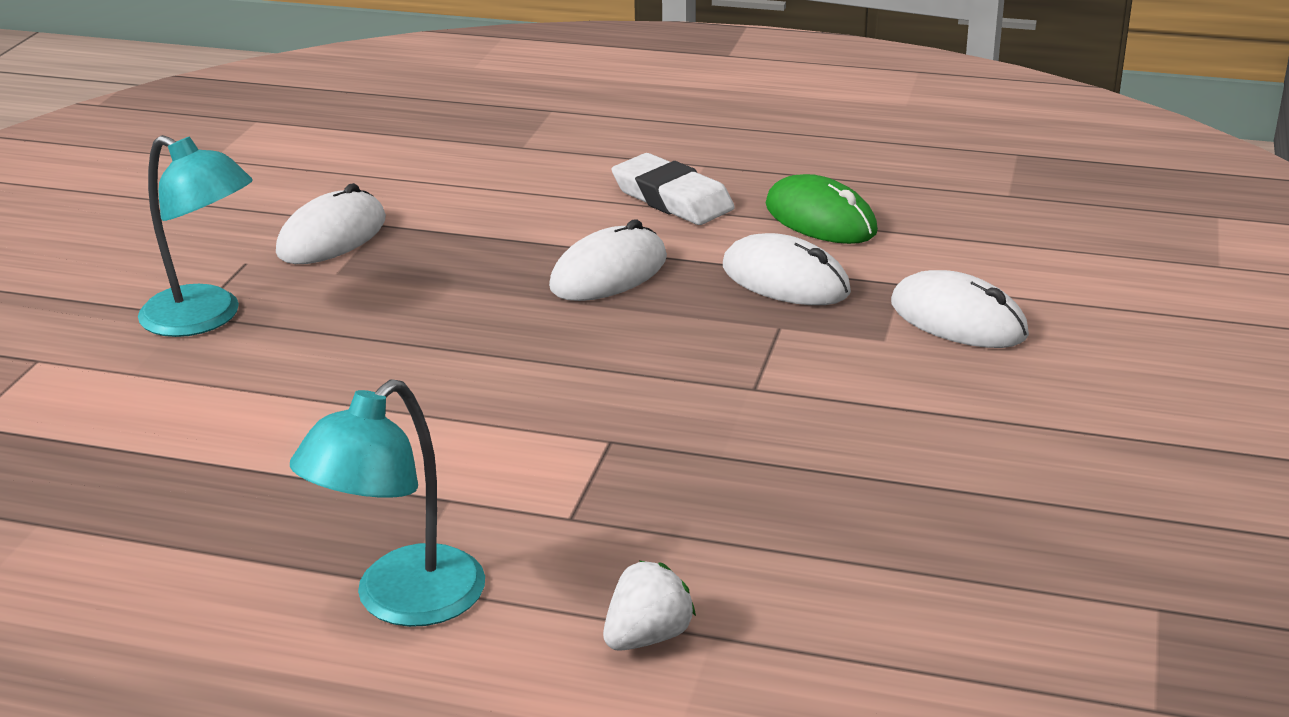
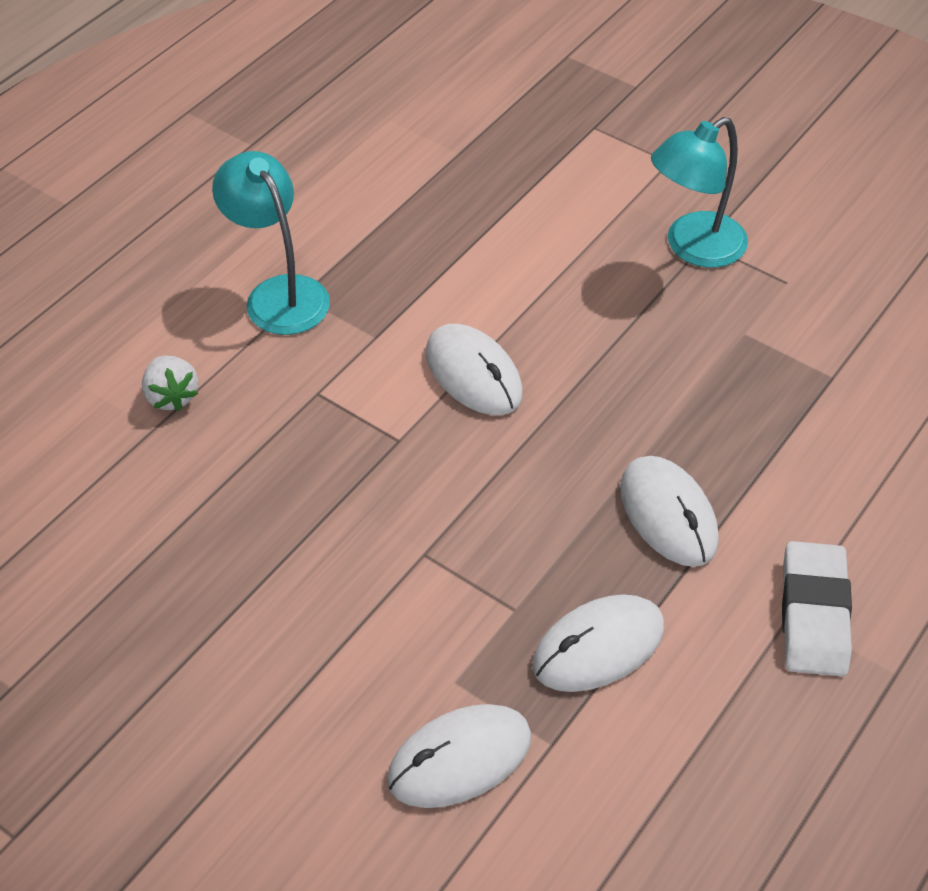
camera: 110 degrees right, 20 degrees up
(332, 236) = (816, 340): white mouse -> white mouse (473, 374)
(672, 198) = (814, 614): white eraser -> white eraser turned 60 degrees counterclockwise
(820, 219) = (719, 731): green mouse -> none

